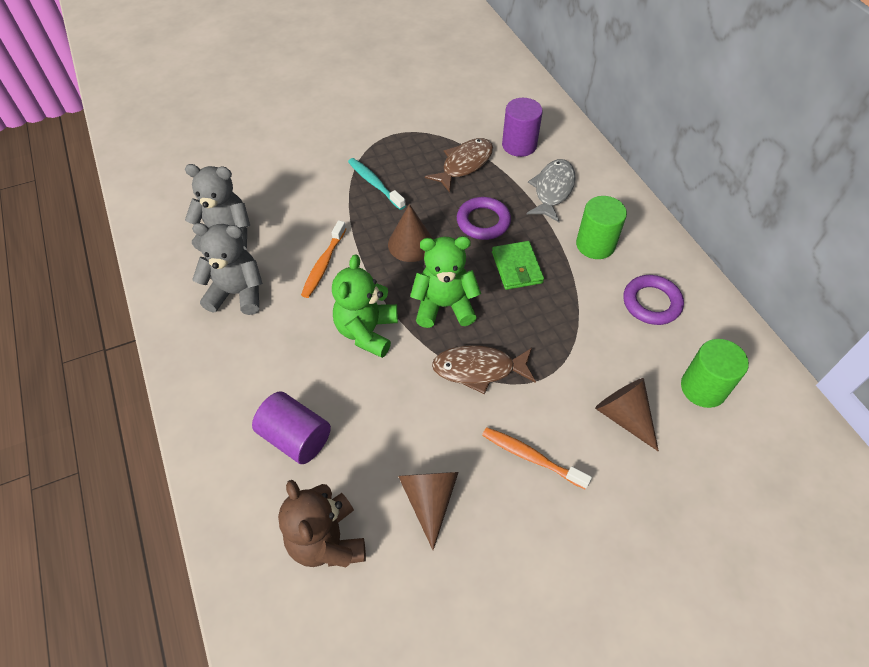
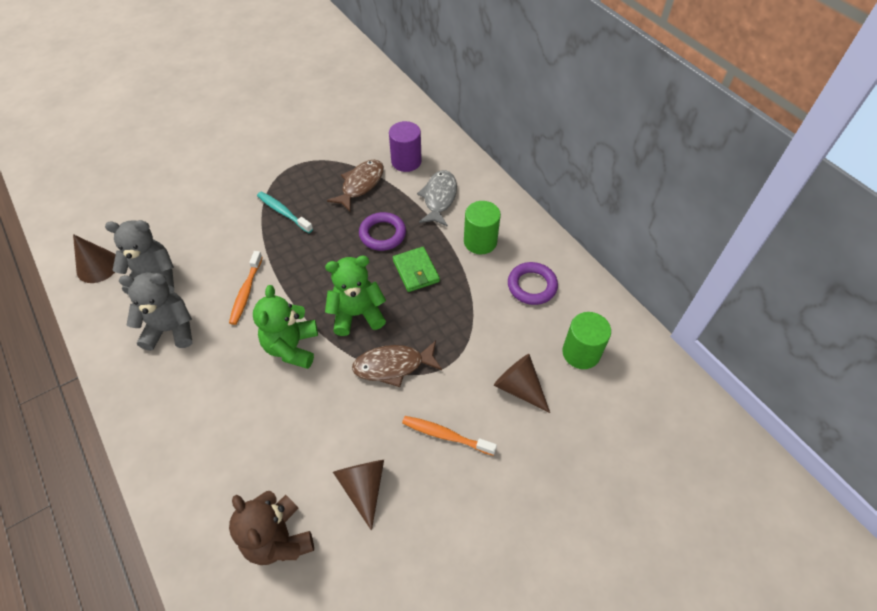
camera: 10 degrees left, 0 degrees up
(295, 437) = (240, 452): purple cylinder -> none
(411, 244) = (322, 263): brown cone -> brown cone (97, 266)

